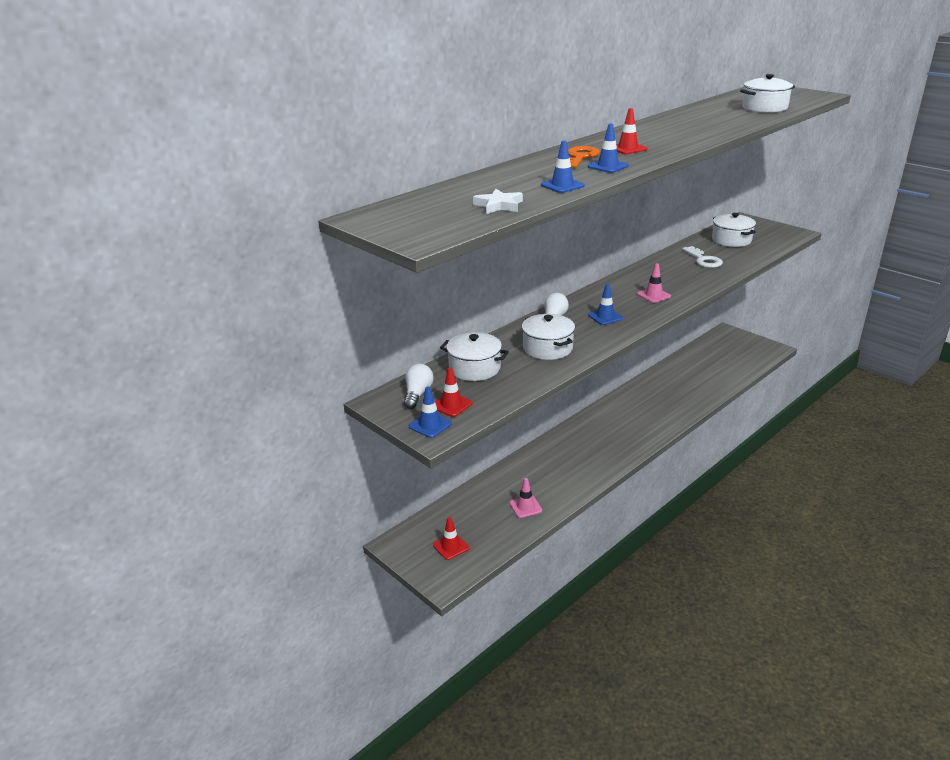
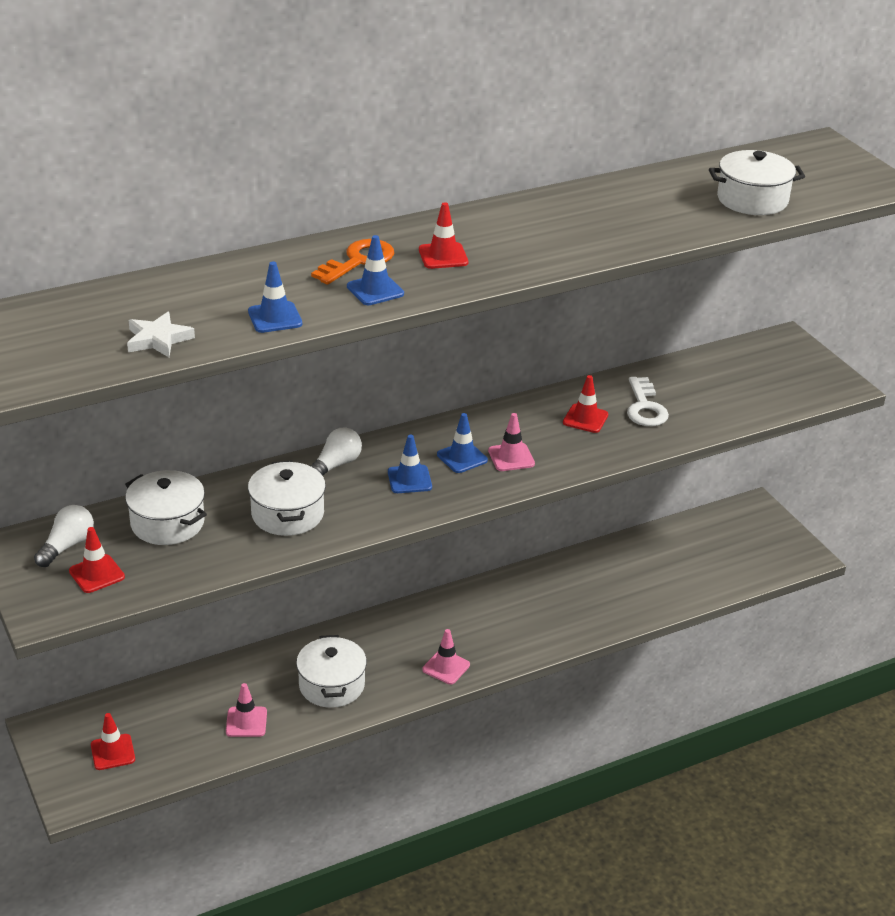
camera: 15 degrees right, 5 degrees up
(430, 425) = (49, 598): blue traffic cone -> blue traffic cone (462, 457)
(624, 447) = (446, 667): none -> pink traffic cone
(676, 270) = (585, 419): none -> red traffic cone
(731, 240) = (724, 378): white pot -> white pot (332, 685)

